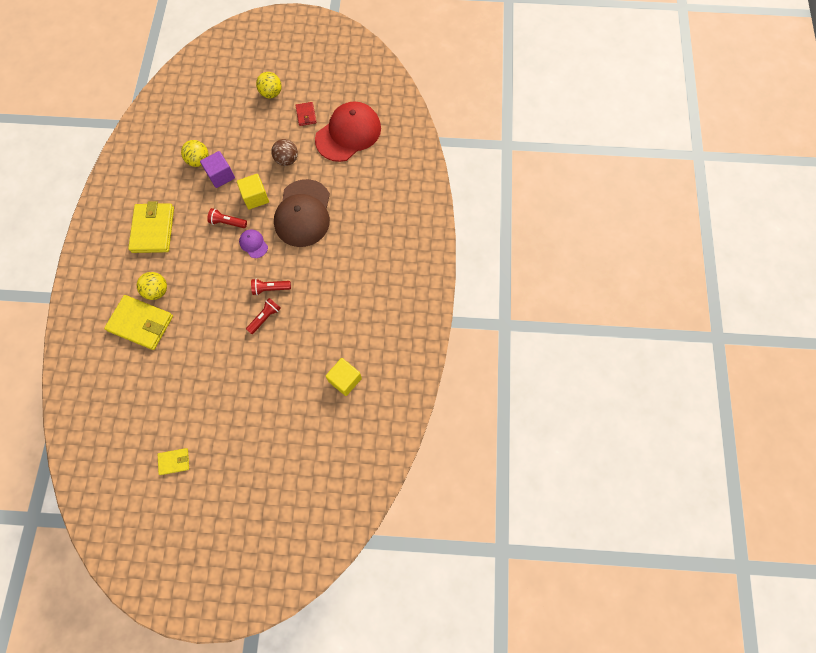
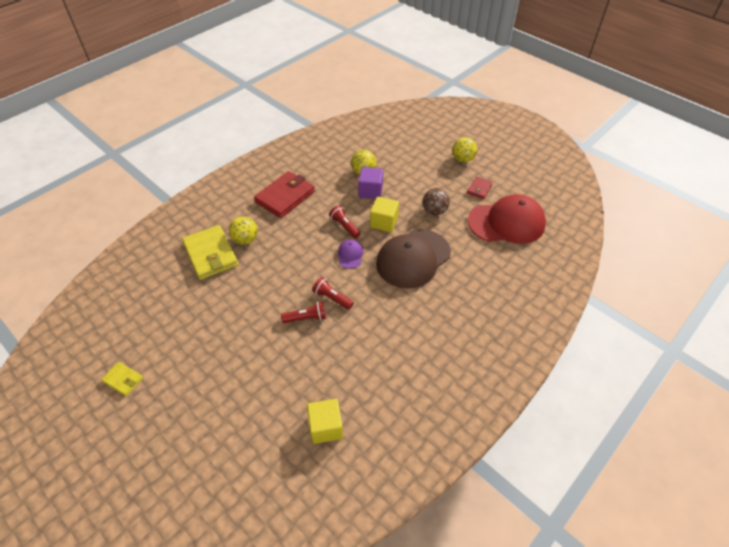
camera: 40 degrees right, 20 degrees down
(153, 229) = (285, 196): yellow wallet -> red wallet

